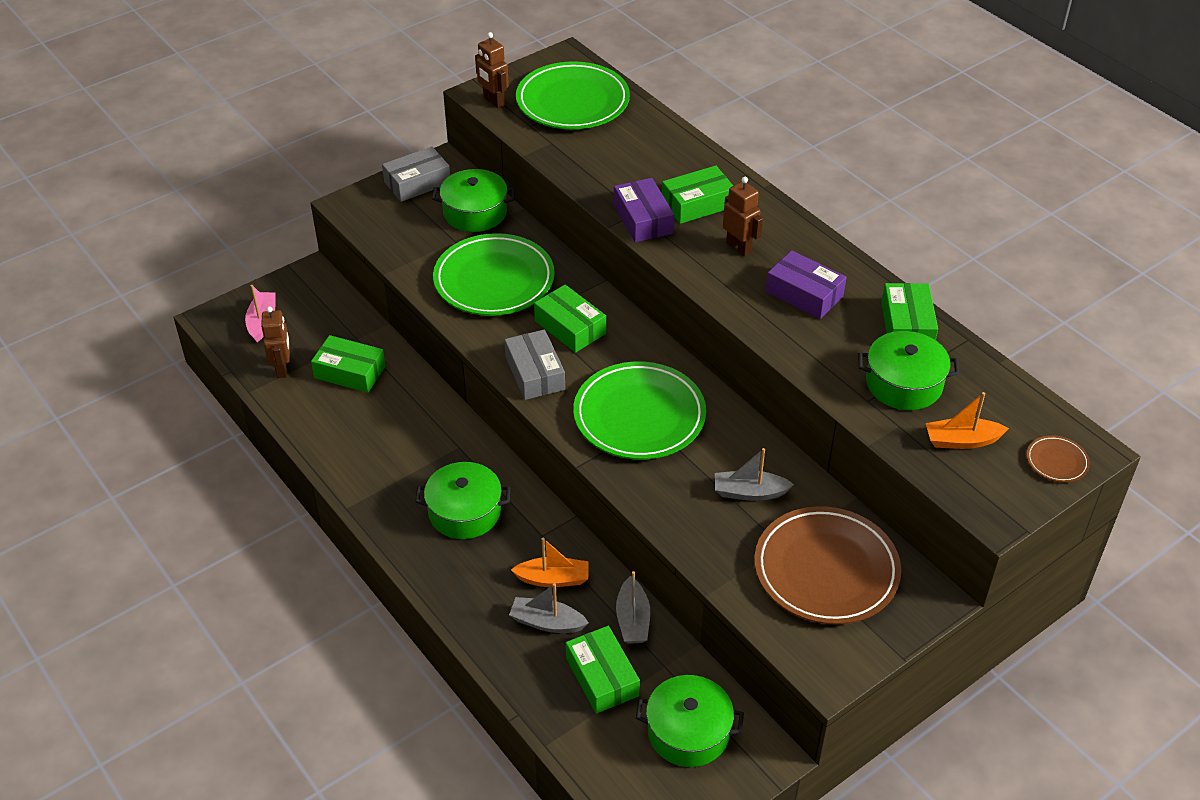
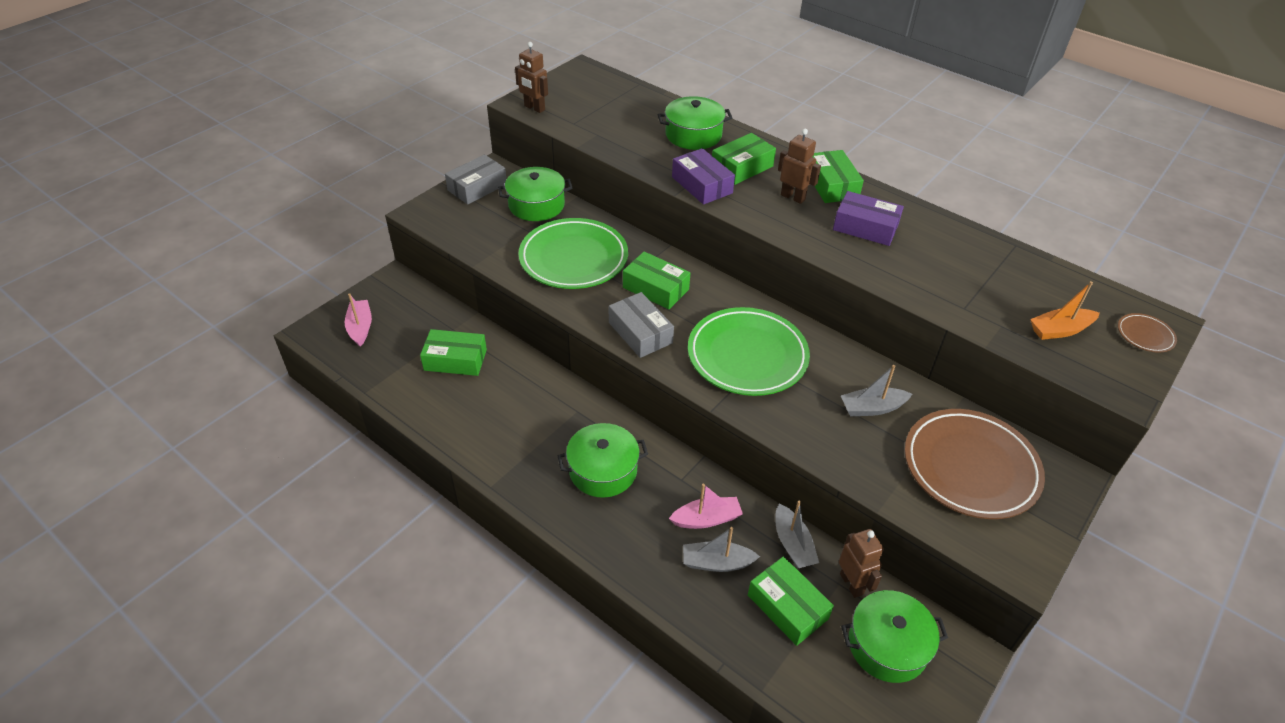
camera: 15 degrees left, 0 degrees up
(282, 368) = (391, 366): brown robot -> brown robot (851, 584)
(553, 579) = (706, 519): orange boat -> pink boat
(572, 101) = (602, 101): green plate -> none
(904, 384) = (986, 289): green pot -> green pot (693, 135)
(907, 325) = (961, 241): green box -> green box (831, 185)

